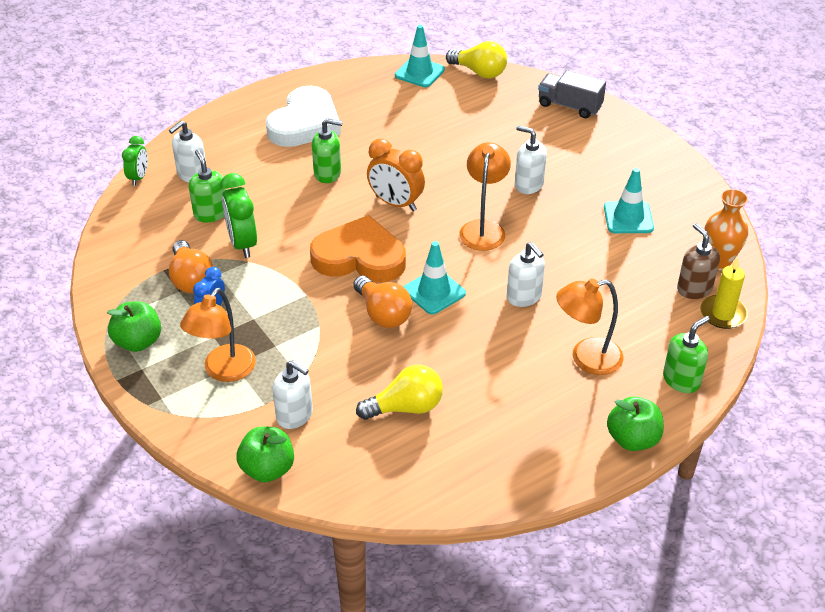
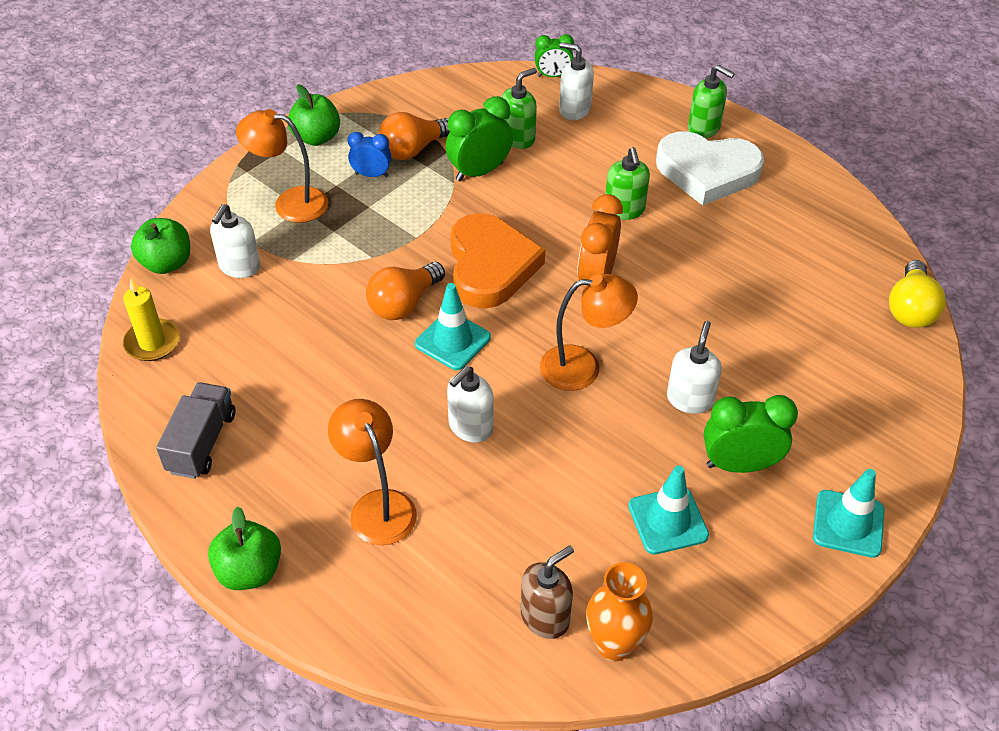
camera: 75 degrees right, 5 degrees up
(406, 407) = (265, 350): yellow light bulb -> none
(419, 72) = (870, 250): turquoise traffic cone -> turquoise traffic cone (848, 524)
(569, 106) = (891, 420): grey truck -> grey truck (202, 442)
(590, 176) = (739, 465): none -> green clock
(681, 380) = (361, 616): green soap dispenser -> green soap dispenser (704, 128)
(723, 314) = (503, 658): yellow candle -> yellow candle (152, 342)

